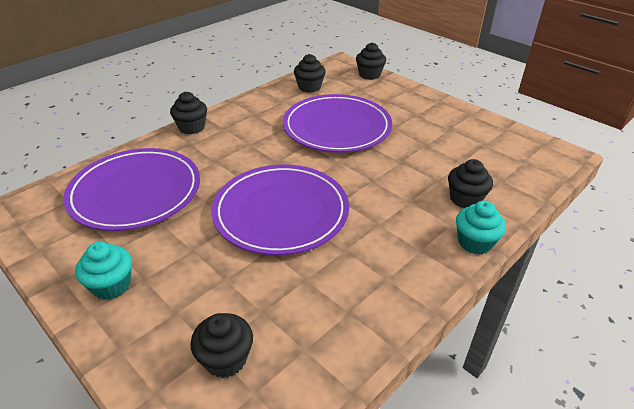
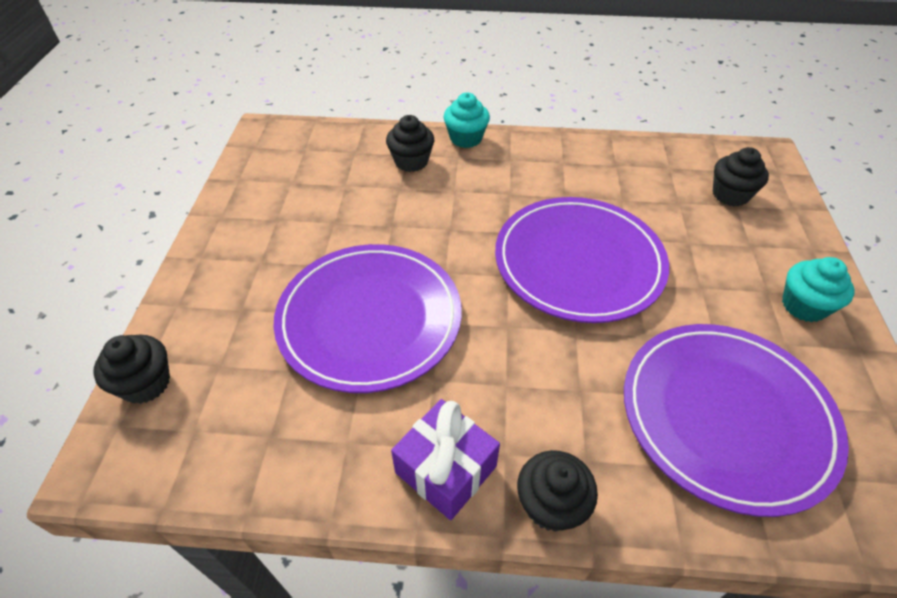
camera: 130 degrees left, 10 degrees up
(240, 114) = (446, 469): none -> purple gift
(309, 87) = (263, 440): black cupcake -> none

